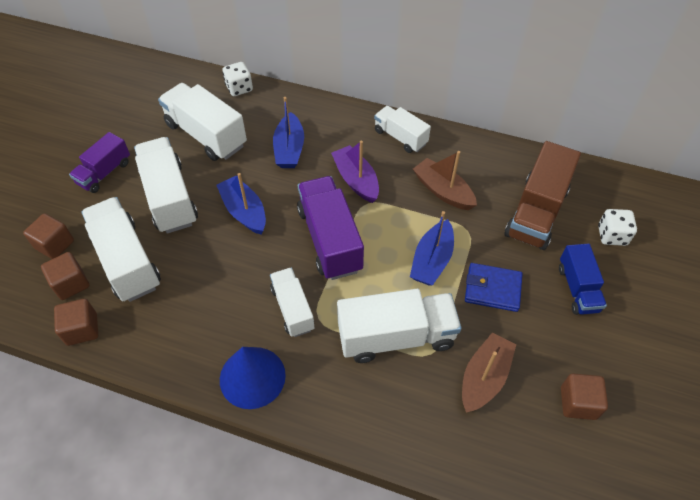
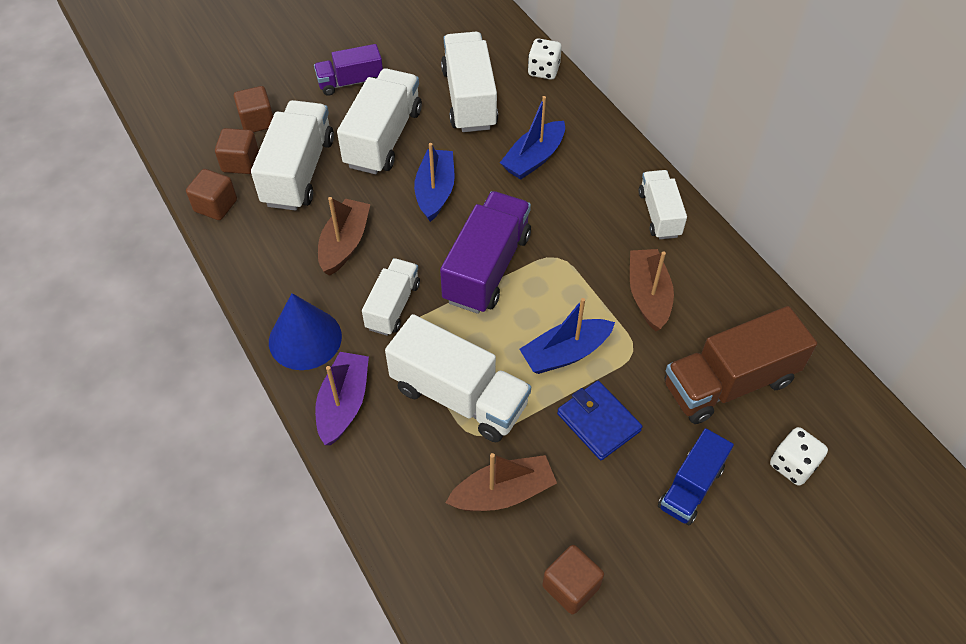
camera: 40 degrees right, 0 degrees up
(214, 289) = (345, 244): none -> brown boat
(356, 180) = (569, 228): purple boat -> purple boat (344, 404)

